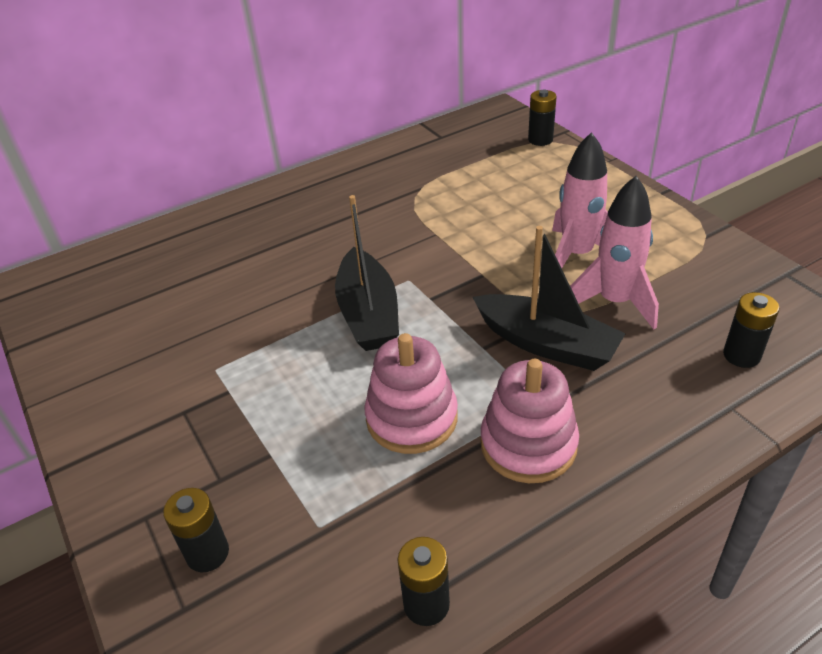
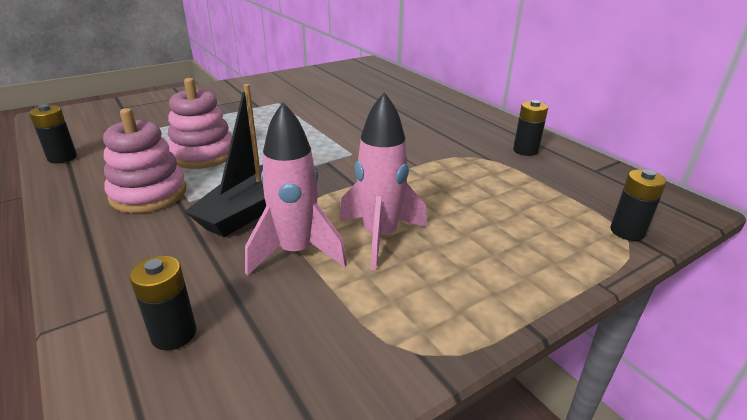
camera: 85 degrees right, 10 degrees down
(207, 553) = (148, 109): black battery -> black battery (525, 150)
(368, 314) = (315, 140): black boat -> none

